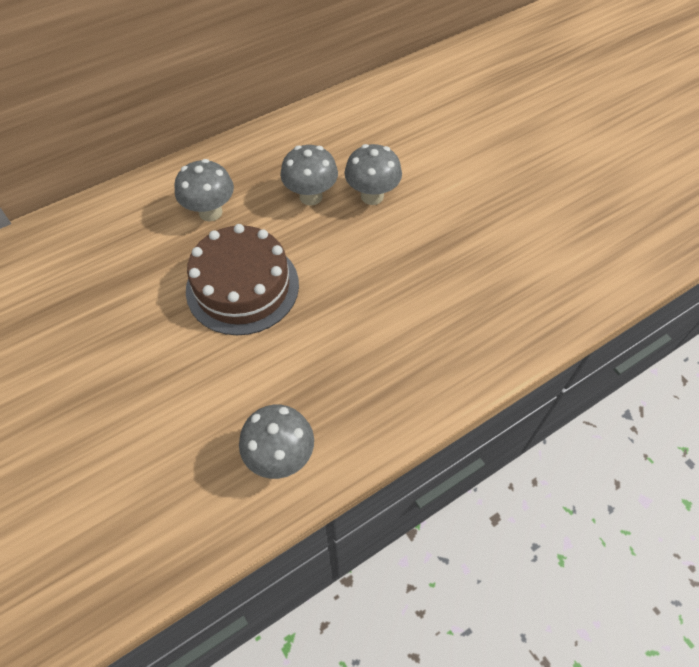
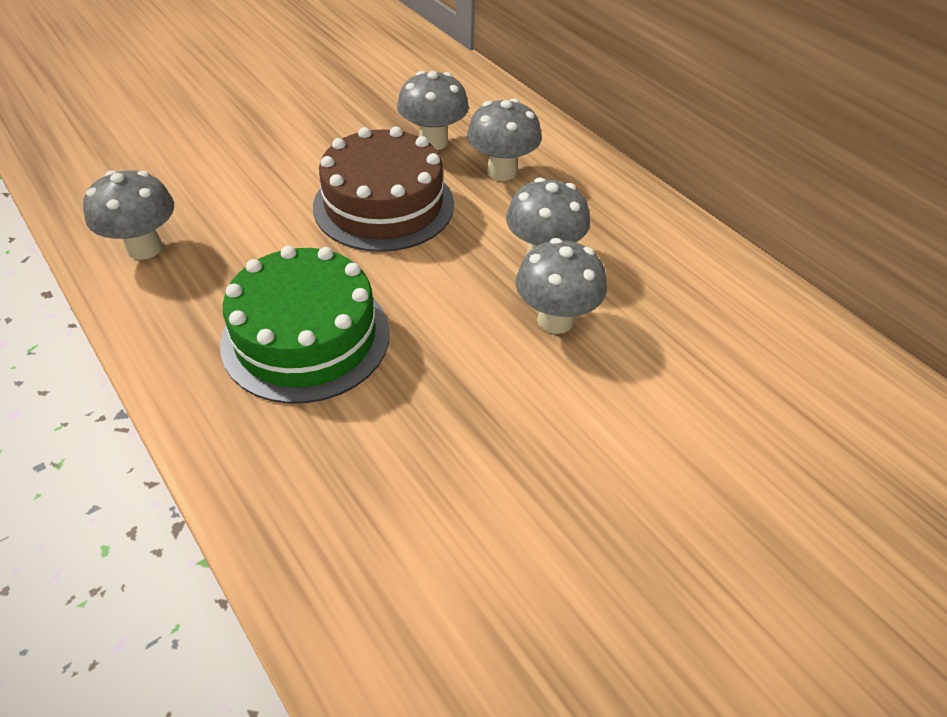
camera: 85 degrees right, 10 degrees down
(160, 254) = (433, 142): none -> grey mushroom
(386, 329) = (306, 337): none -> green cake

